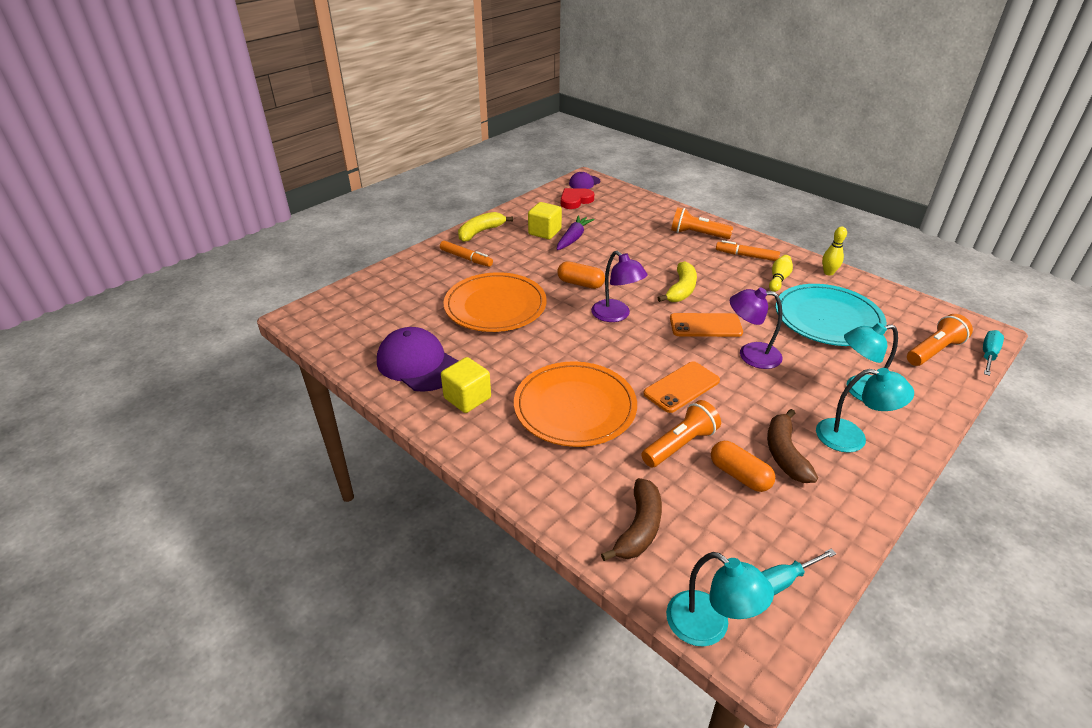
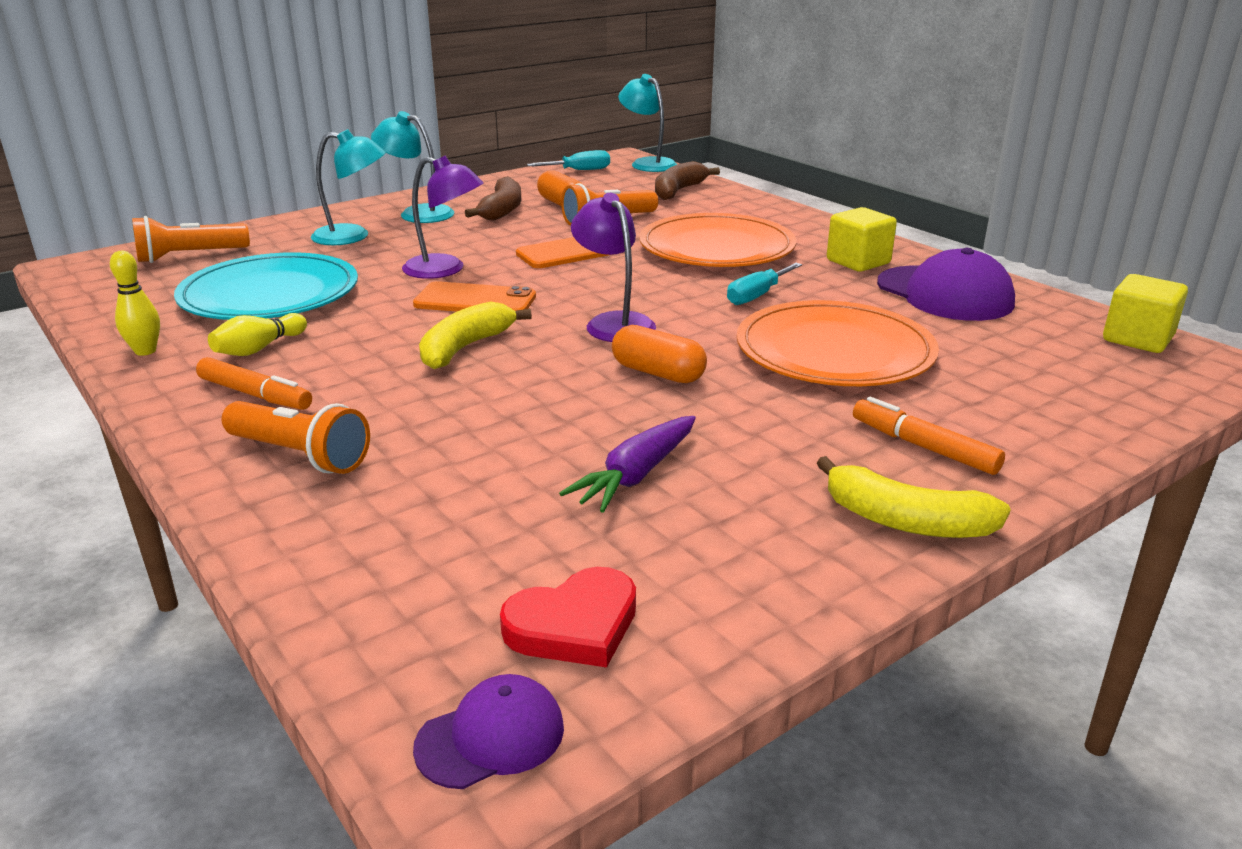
camera: 170 degrees left, 10 degrees down
(480, 232) = (906, 521): yellow banana -> yellow banana turned 60 degrees clockwise
(544, 232) = (712, 502): yellow cube -> yellow cube (1137, 339)
(988, 355) = (128, 249): turquoise screwdriver -> turquoise screwdriver (757, 296)

